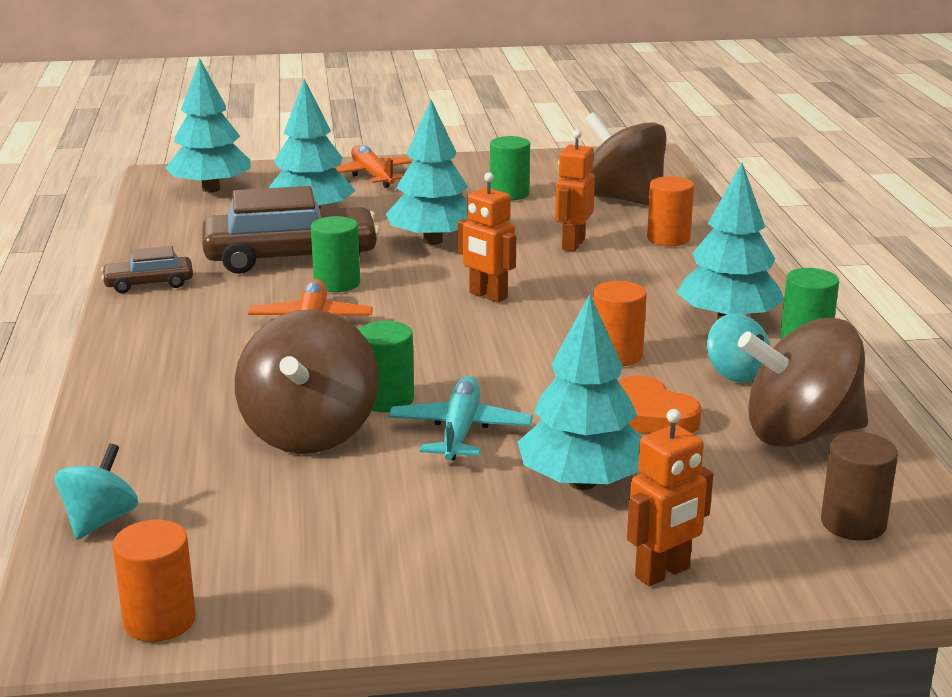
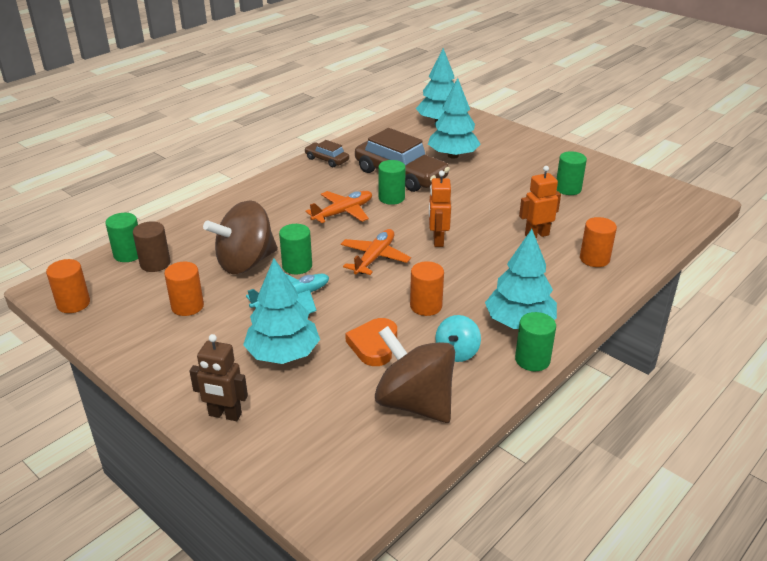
camera: 50 degrees right, 10 degrees up
(100, 521) = (128, 254): turquoise spinning top -> green cylinder
(347, 516) = (187, 306): none -> orange cylinder
(373, 176) = (523, 146): orange plane -> orange plane (374, 258)
(433, 241) = (475, 197): turquoise tree -> none
(623, 199) = (622, 222): brown spinning top -> none
(663, 573) = (225, 415): orange robot -> brown robot
(853, 523) = (336, 460): brown cylinder -> brown cylinder (155, 263)

